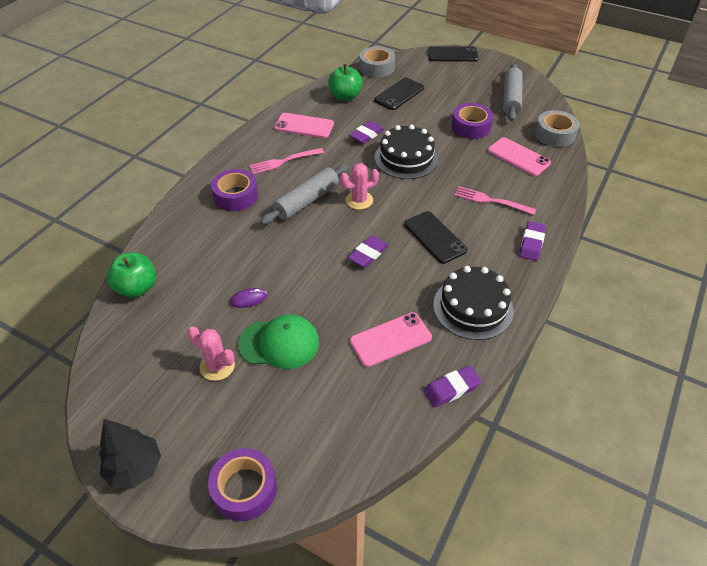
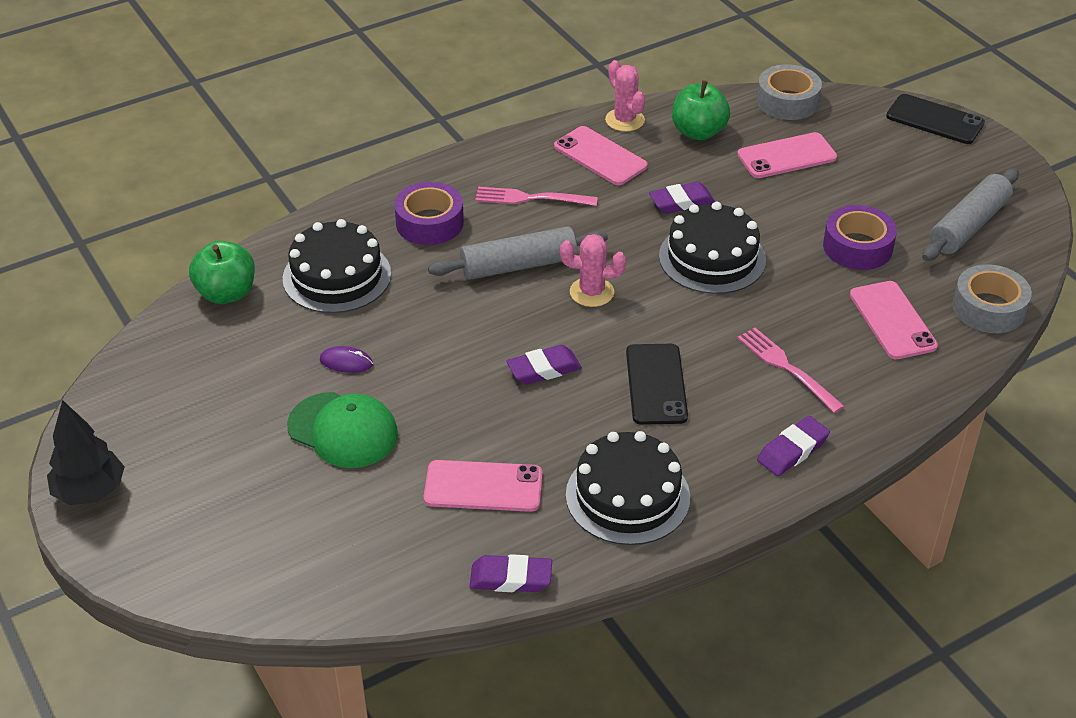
camera: 30 degrees right, 5 degrees down
(202, 249) = (337, 276): none -> black cake
(217, 366) = (252, 424): pink cactus -> pink cactus (625, 120)
(244, 488) = (186, 567): purple tape -> none
(399, 94) = (787, 156): black phone -> pink phone

